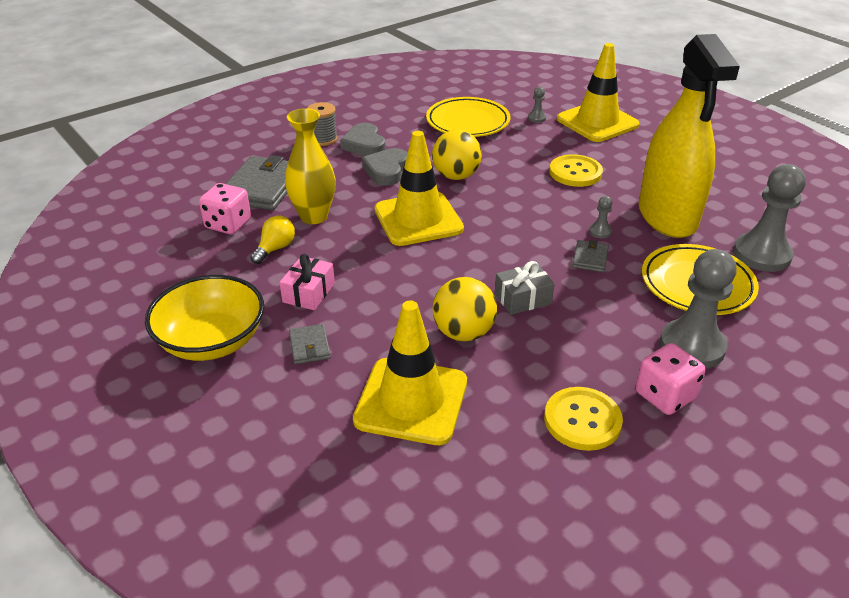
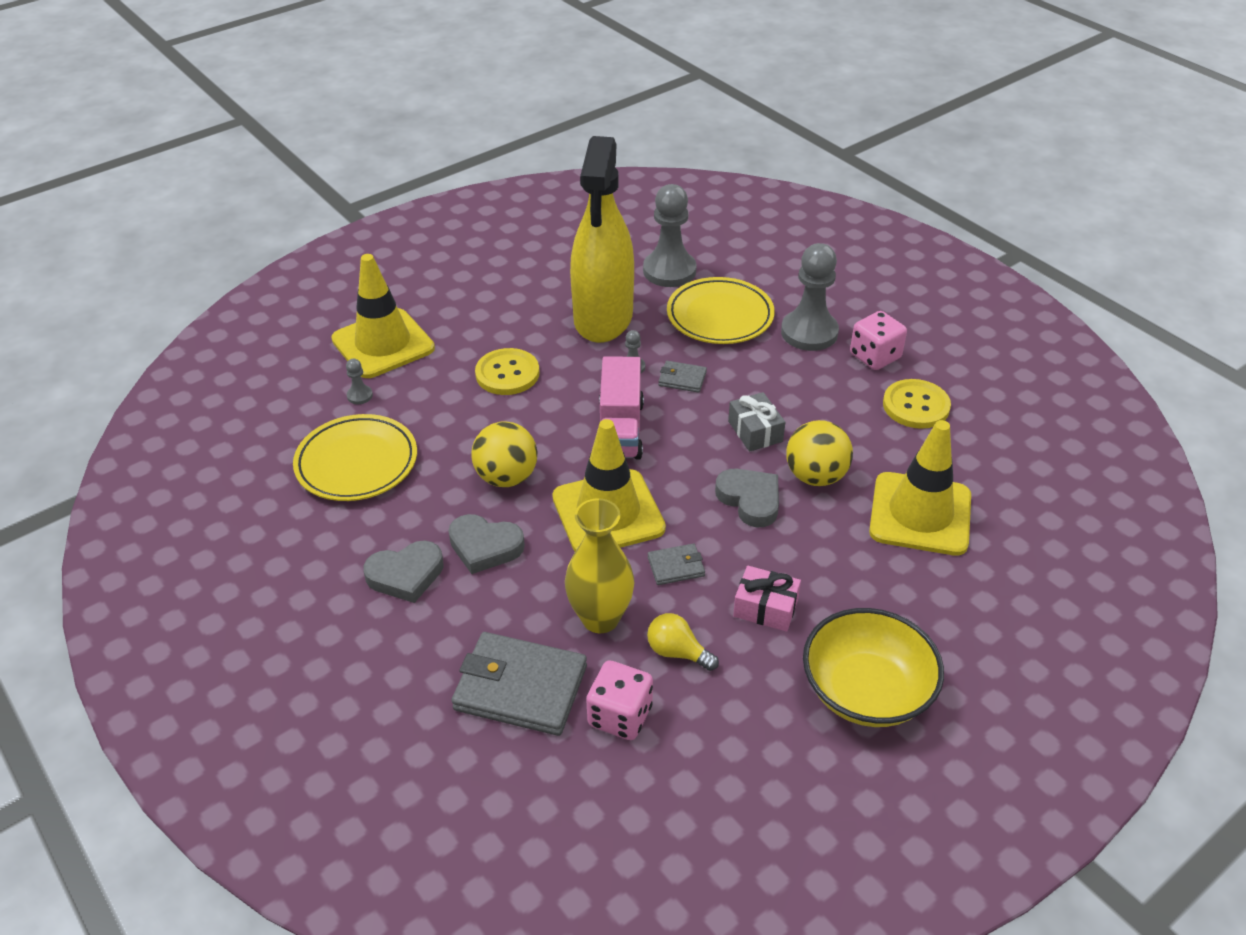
camera: 90 degrees left, 5 degrees up
(310, 346) = (859, 598): grey wallet -> grey wallet (676, 566)
(323, 139) = (379, 626): grey spool -> none
(432, 291) = (750, 500): none -> grey heart
(515, 225) = (620, 429): none -> pink truck
(667, 216) = (603, 318): yellow spray bottle -> yellow spray bottle turned 105 degrees clockwise

